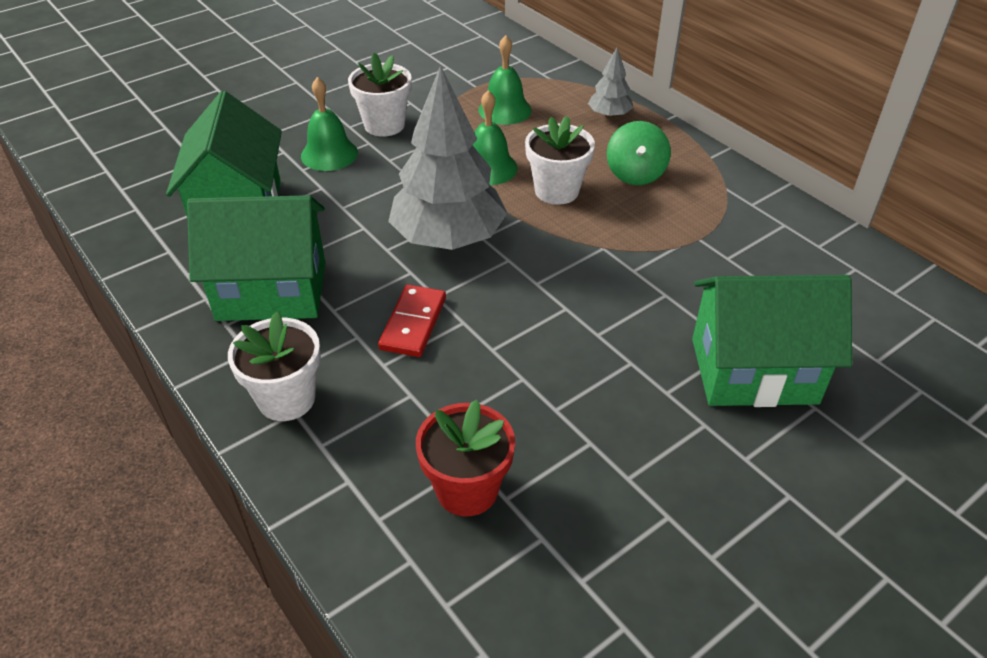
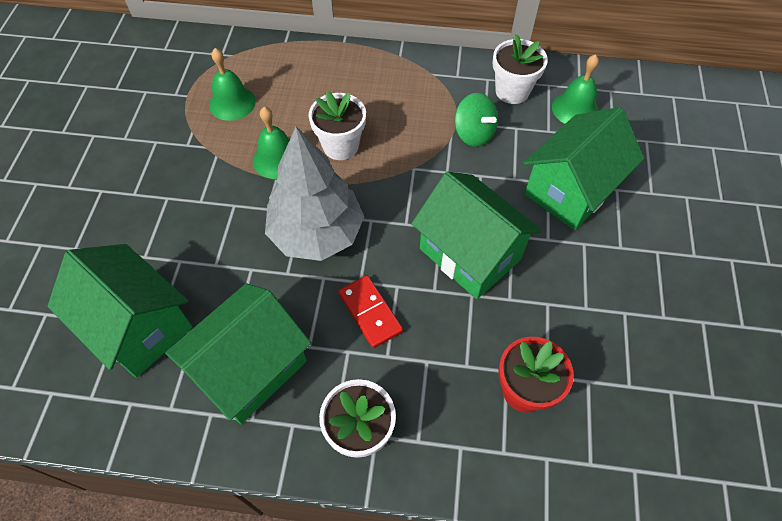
camera: 45 degrees left, 15 degrees up
(329, 154) = (149, 229): green bell -> green bell (575, 109)
(384, 125) = (160, 174): white flower pot -> white flower pot (512, 91)
(566, 346) = (470, 254): none -> green house
(609, 115) = (306, 62): grey tree -> none
(635, 174) = (372, 99): green spinning top -> green spinning top (474, 133)

